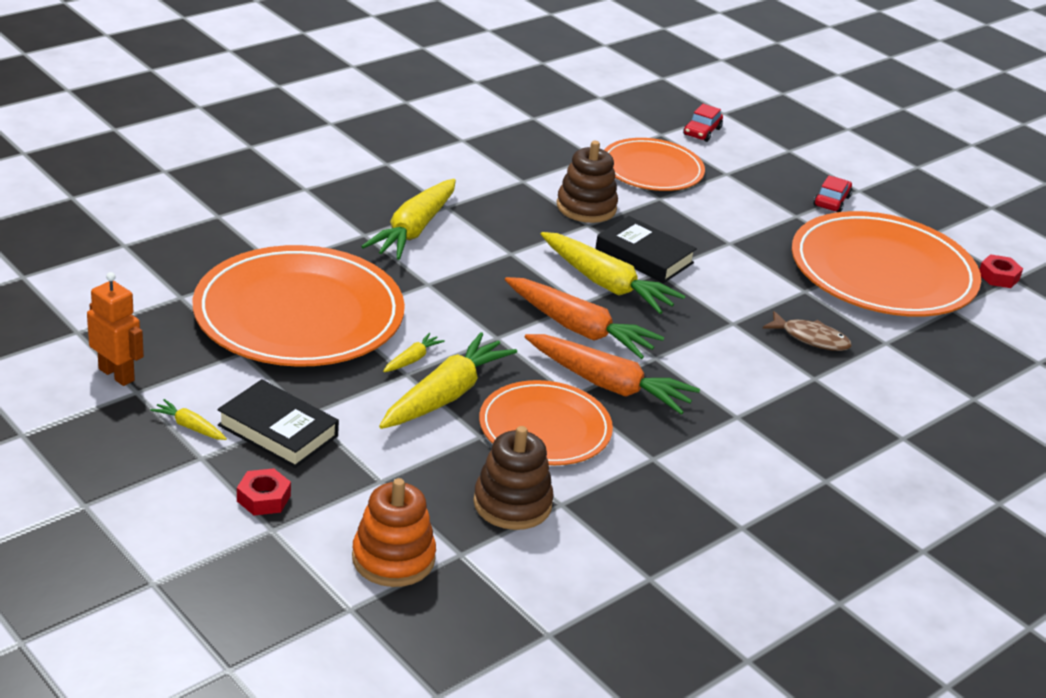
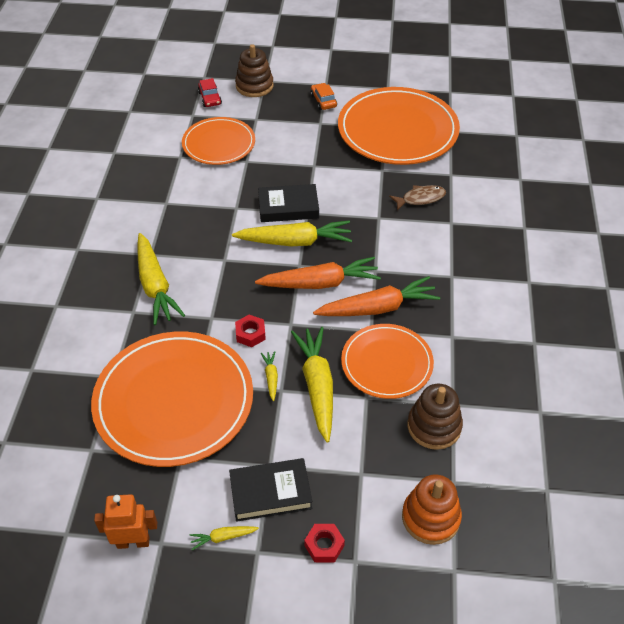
camera: 40 degrees left, 15 degrees up
(586, 207) = (220, 196): brown stacking toy -> brown stacking toy (254, 86)
(831, 201) = (323, 101): red car -> orange car
(998, 277) = (443, 95): red nut -> red nut (250, 334)

